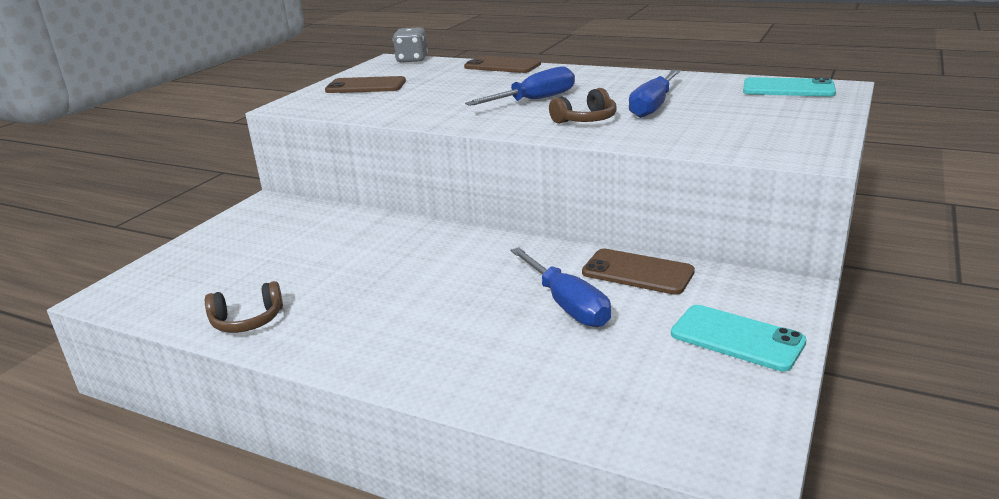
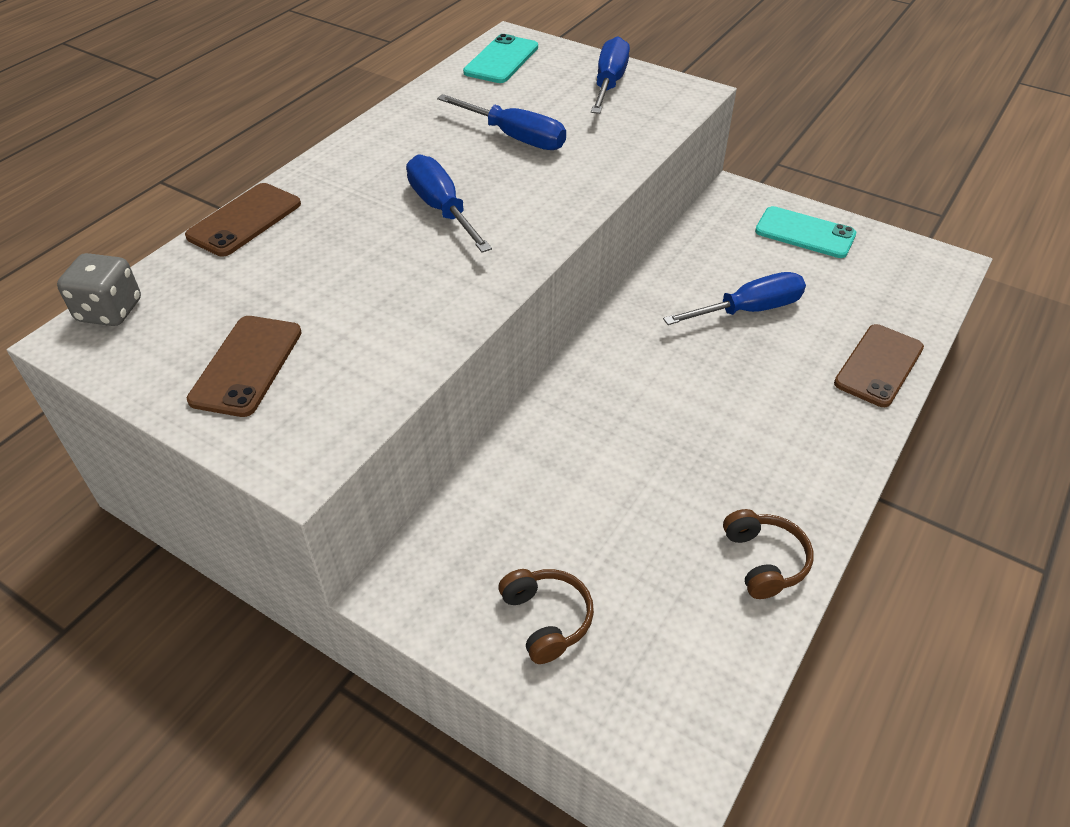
camera: 85 degrees left, 20 degrees up
(586, 120) = (539, 183): brown headphones -> brown headphones (546, 619)
(637, 272) = (695, 261): brown phone -> brown phone (879, 365)
(737, 338) = (805, 233): turquoise phone -> turquoise phone turned 75 degrees clockwise
(788, 125) = (609, 84): none -> blue screwdriver

